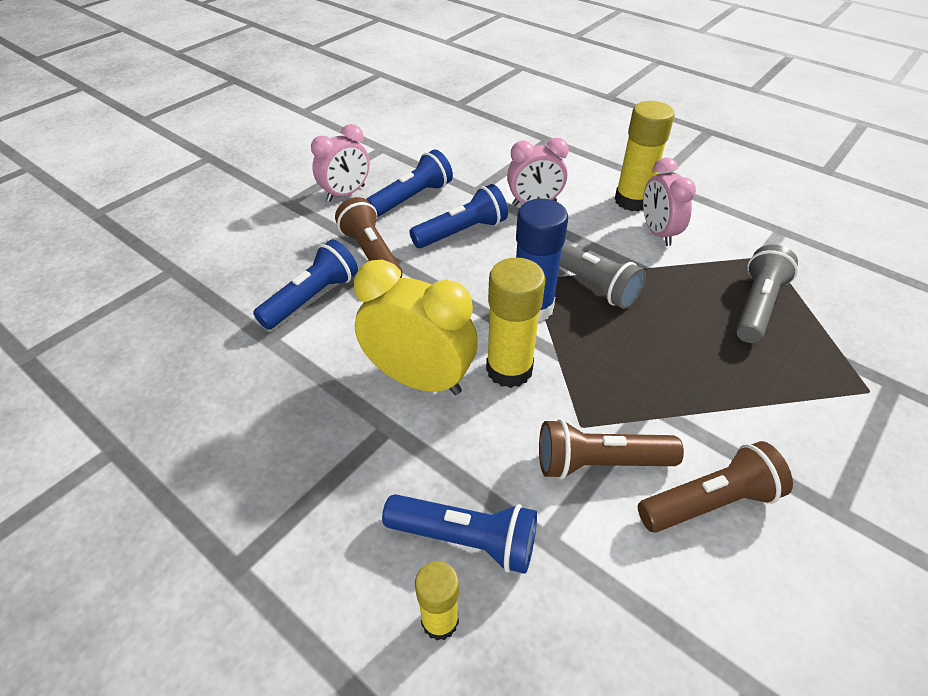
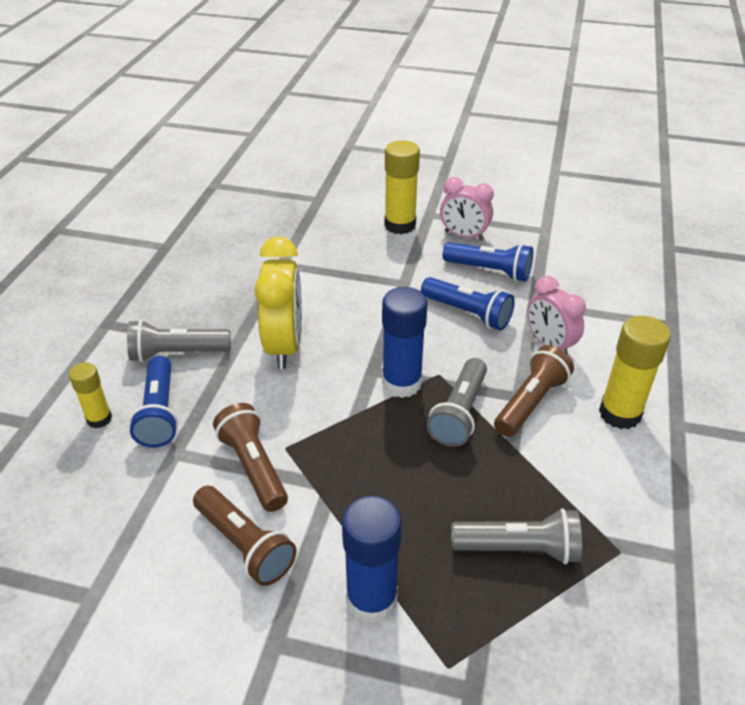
camera: 65 degrees right, 5 degrees down
(312, 298) = (332, 266): blue flashlight -> none
(363, 491) = (177, 354): none -> grey flashlight
(371, 254) = (400, 275): brown flashlight -> brown flashlight (530, 402)
(509, 369) = (321, 390): yellow glue stick -> yellow glue stick (400, 225)
(658, 233) = (580, 445): pink clock -> none
(795, 418) = (371, 599): none -> blue glue stick

